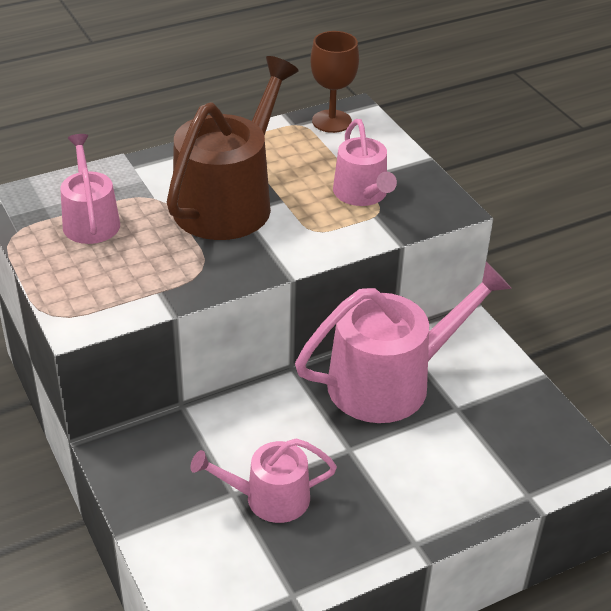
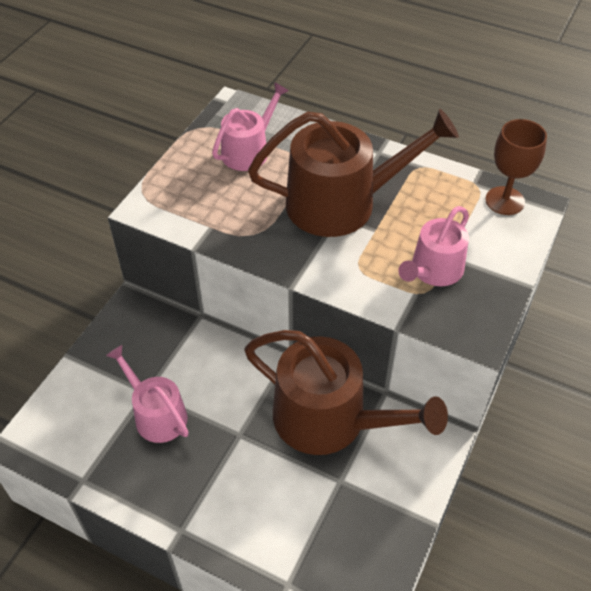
camera: 55 degrees right, 10 degrees up
(390, 381) = (330, 419): pink watering can -> brown watering can

